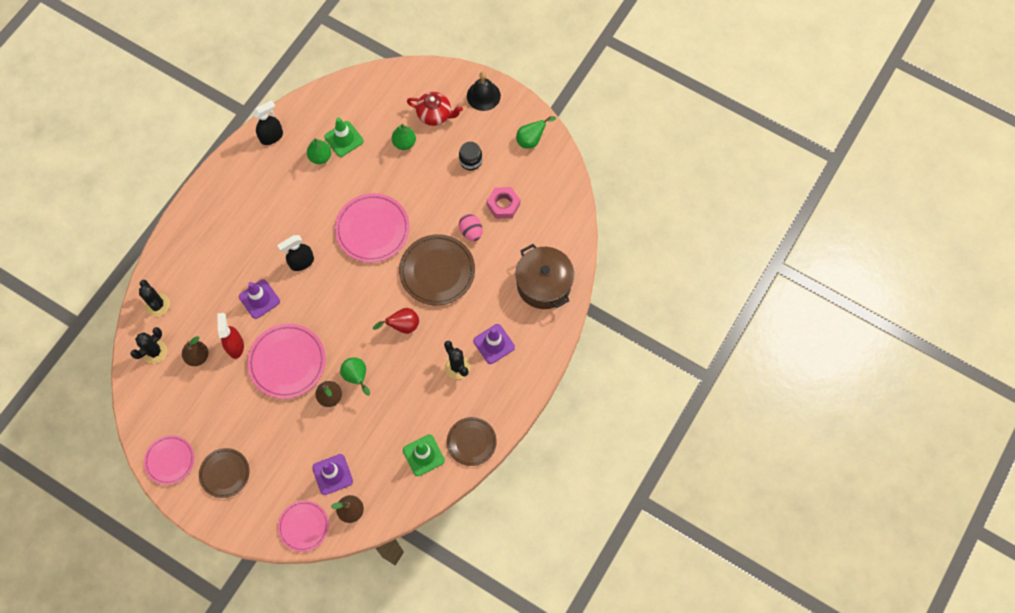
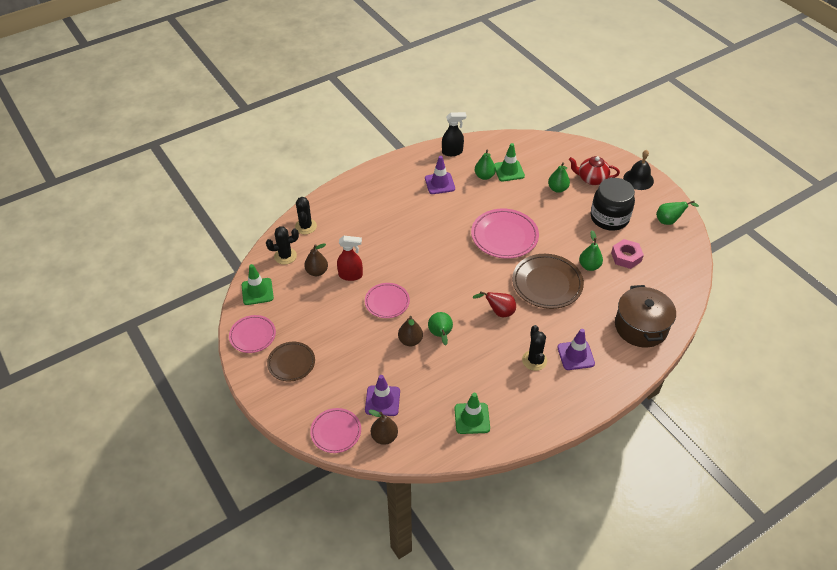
camera: 25 degrees right, 20 degrees down
(147, 407) = (257, 291): none -> green traffic cone
(235, 346) = (351, 275): red spray bottle -> red spray bottle turned 75 degrees clockwise
(259, 299) = (387, 250): purple traffic cone -> purple traffic cone (439, 183)
(287, 362) = (387, 302): pink plate -> pink plate, size x0.62
(301, 262) = (434, 238): black spray bottle -> none
(435, 115) = (591, 179): red teapot -> red teapot turned 150 degrees clockwise
(470, 161) = (609, 218): black jar -> black jar, size x1.90
(471, 232) = (589, 266): pink egg -> green pear
(471, 442) = (521, 425): brown plate -> none

